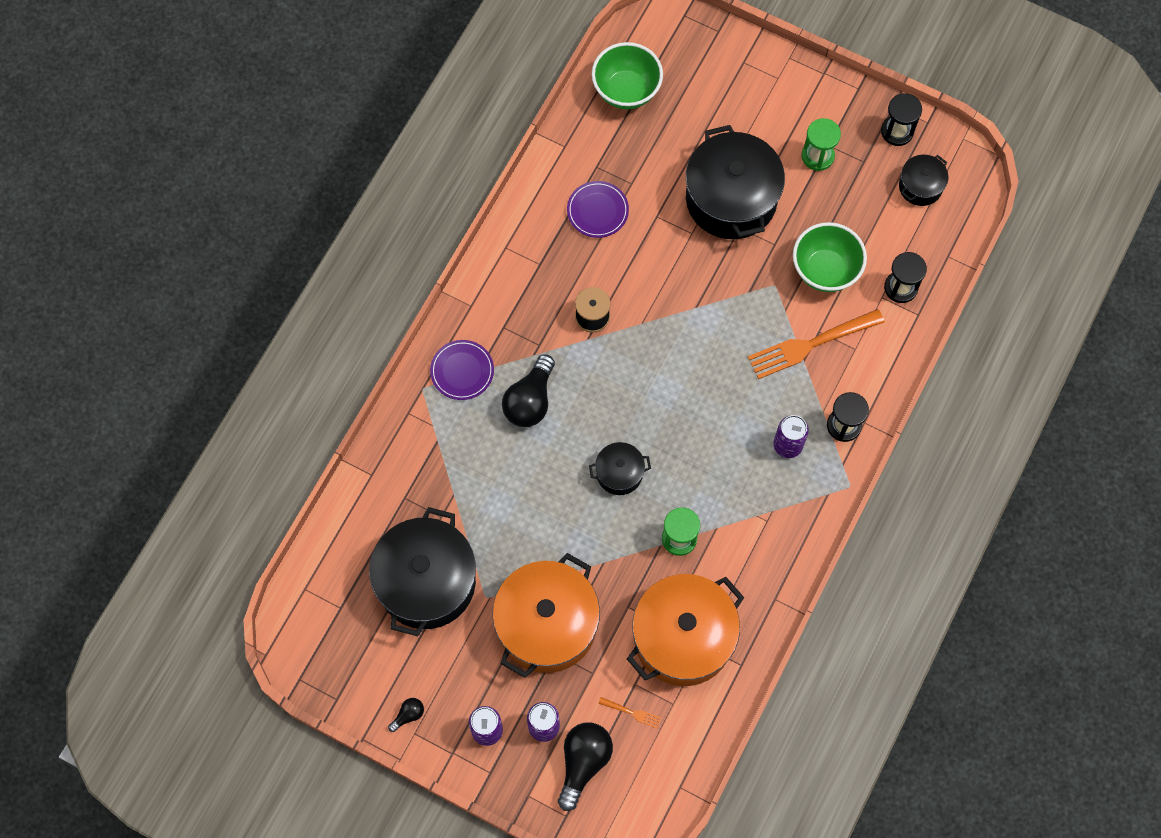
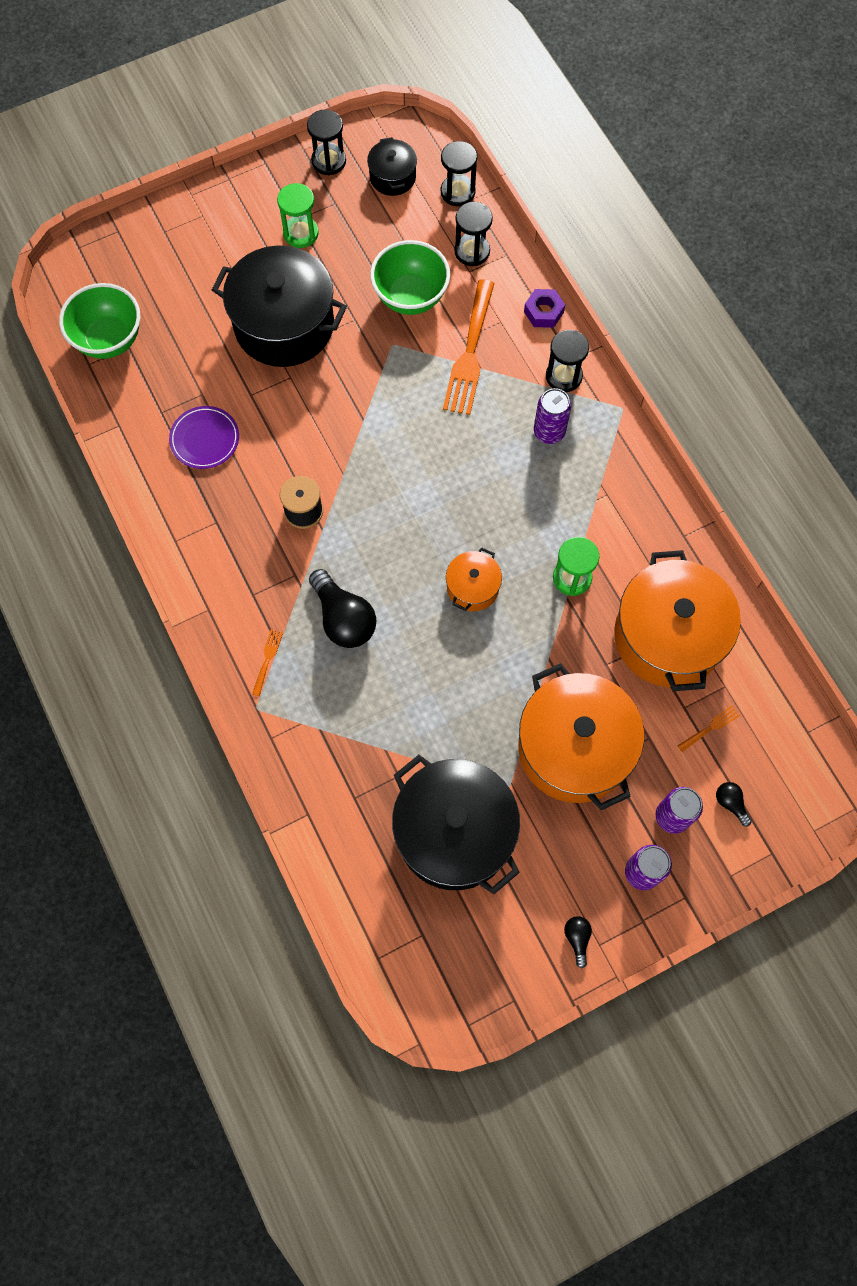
camera: 55 degrees left, 0 degrees up
(462, 371) = (267, 660): purple plate -> orange fork
(583, 763) = (730, 803): black light bulb -> black light bulb, size x0.48
(619, 473) = (472, 587): black pot -> orange pot
(888, 375) = (543, 312): none -> purple nut
(945, 242) = (457, 192): none -> black hourglass

